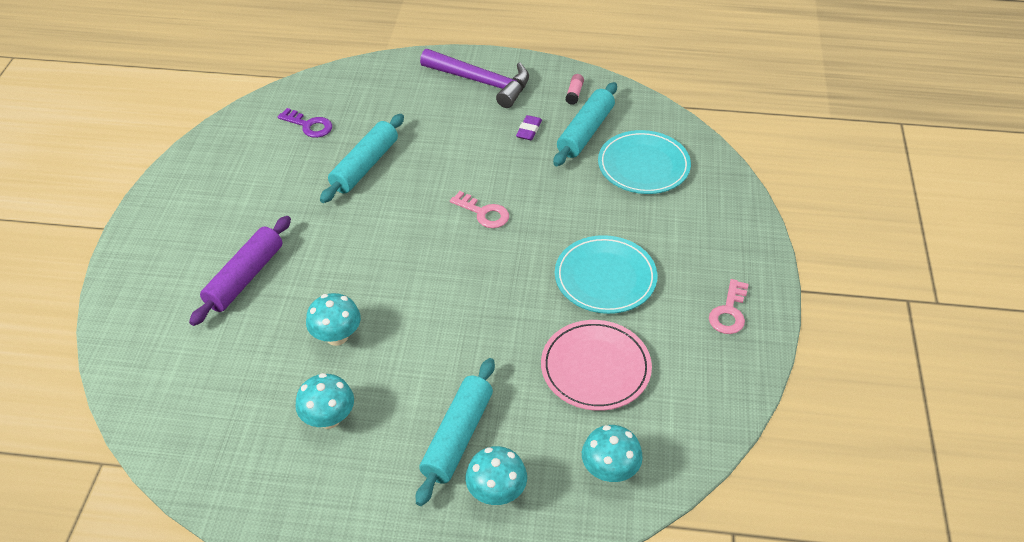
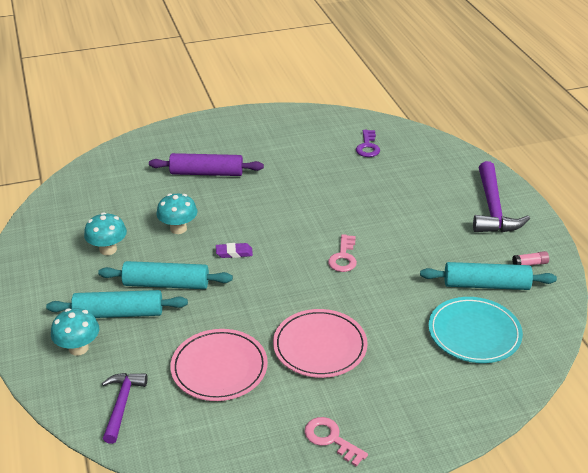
camera: 65 degrees right, 10 degrees down
(365, 166) = (347, 184): turquoise rolling pin -> turquoise rolling pin (166, 284)
(529, 130) = (458, 252): purple eraser -> purple eraser (234, 253)
(605, 278) = (320, 346): turquoise plate -> pink plate
(609, 470) = (122, 405): turquoise mushroom -> purple hammer
(729, 312) = (331, 439): pink key -> pink key turned 45 degrees clockwise

